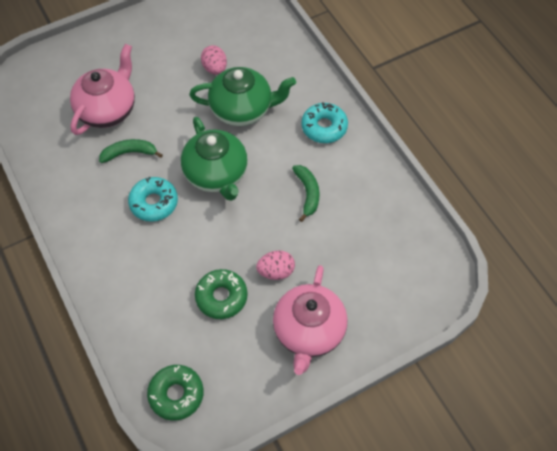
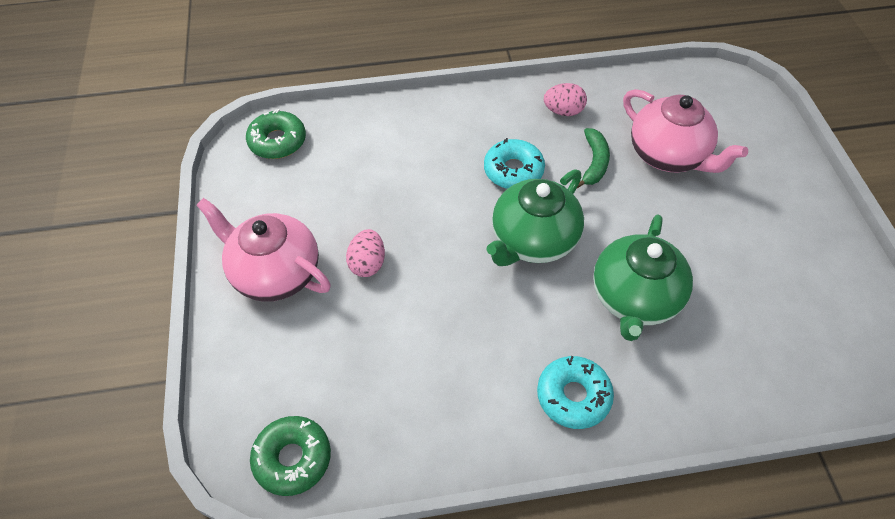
camera: 110 degrees right, 5 degrees down
(215, 68) = (720, 285): pink egg -> pink egg (563, 111)
(216, 174) = (533, 240): green teapot -> green teapot turned 45 degrees counterclockwise
(221, 297) = (362, 203): green donut -> green donut (292, 458)
(307, 193) = (465, 335): green banana -> none

